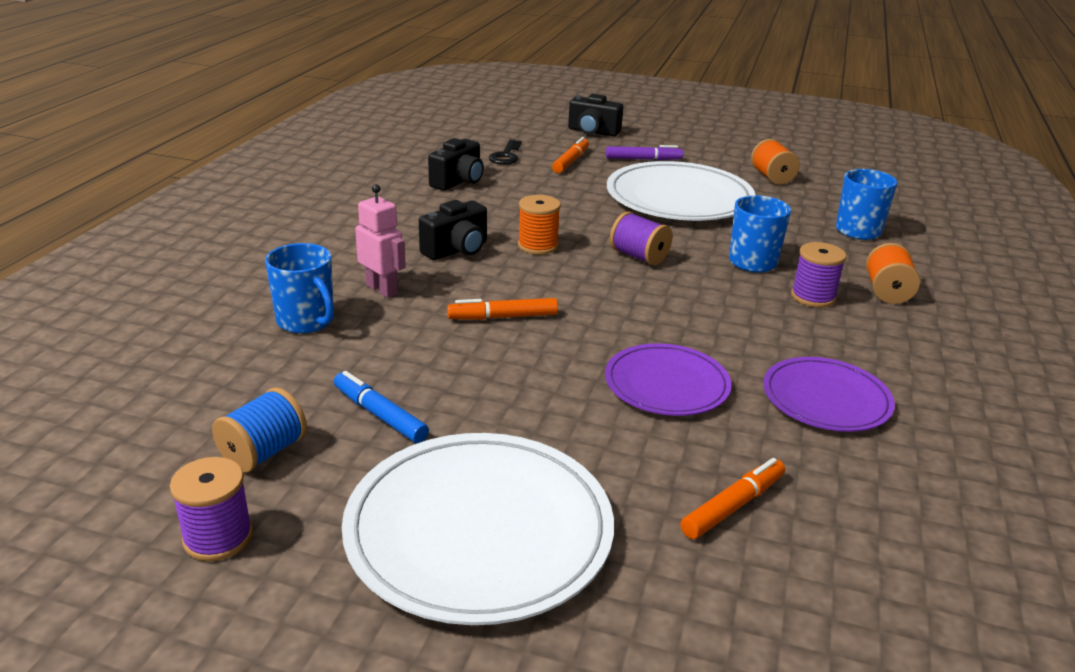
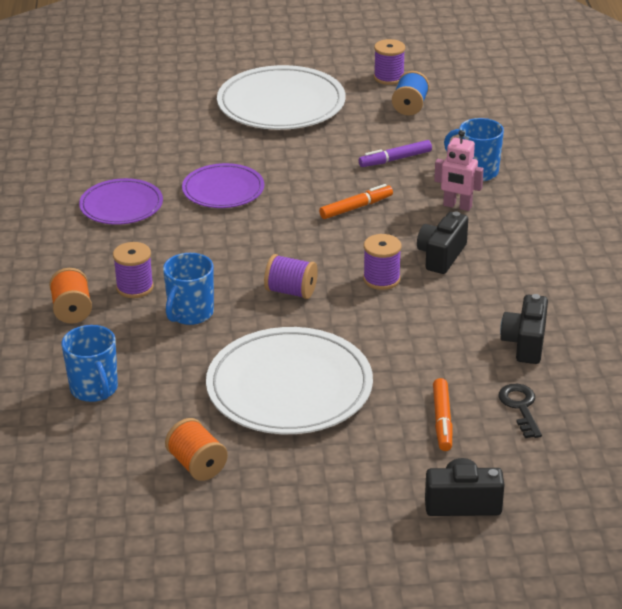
camera: 160 degrees right, 5 degrees up
(379, 415) = (373, 134): blue marker -> none
(538, 246) = (381, 279): orange spool -> purple spool
(643, 159) = (363, 454): purple marker -> purple marker (395, 159)
(733, 506) = (167, 139): orange marker -> none

